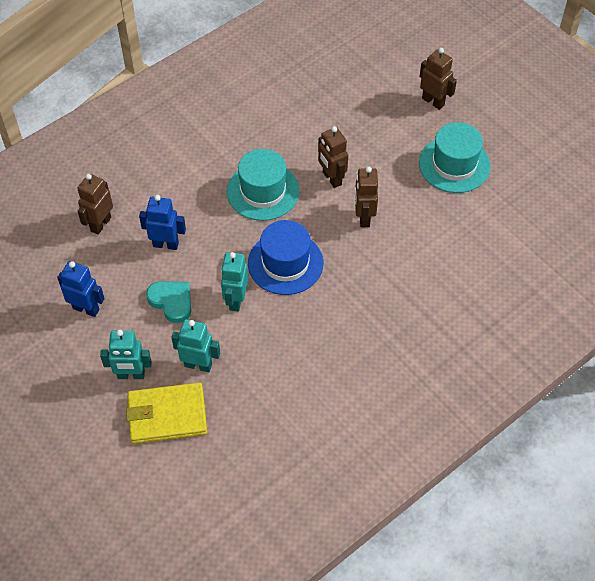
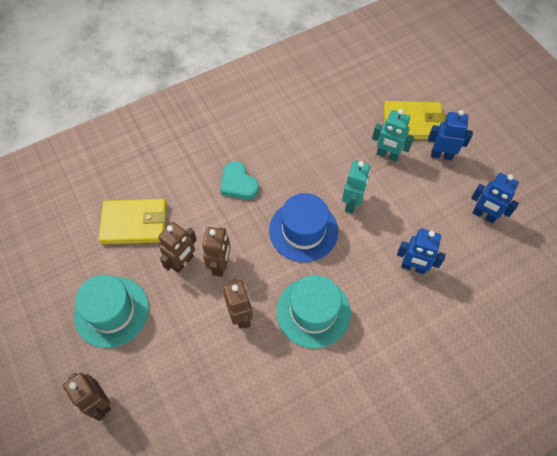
camera: 170 degrees left, 5 degrees up
(100, 224) = (478, 300): brown robot -> brown robot (183, 262)
(131, 375) = (441, 155): turquoise robot -> blue robot
(171, 302) = (408, 210): turquoise heart -> turquoise heart (238, 183)
(468, 244) = (134, 223): none -> yellow wallet

